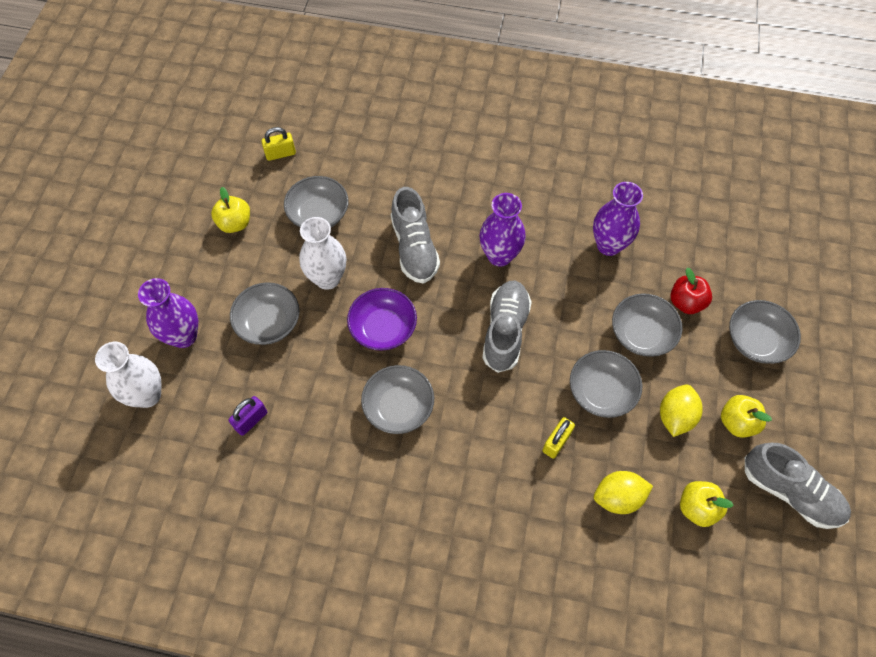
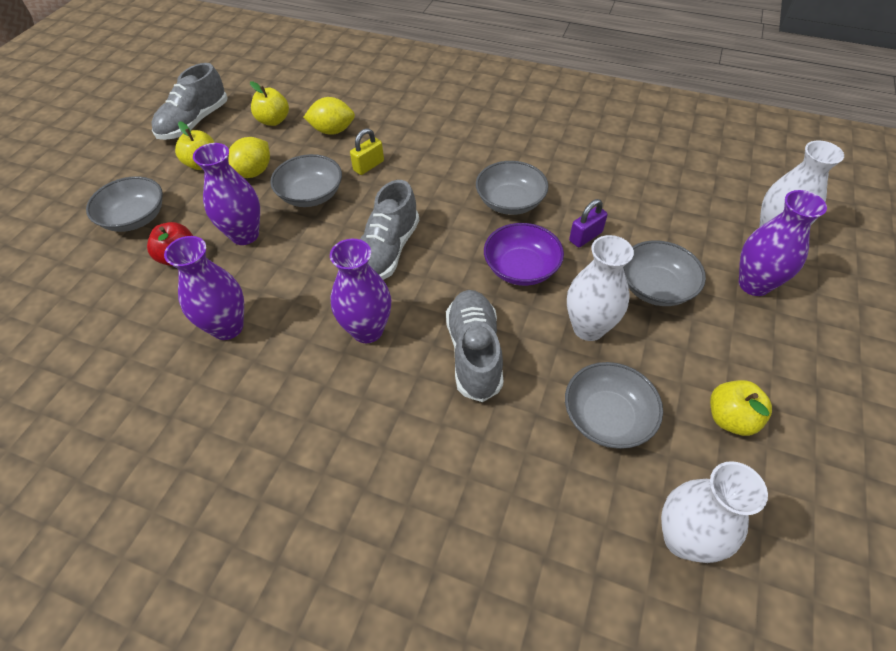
camera: 170 degrees left, 10 degrees down
(251, 420) = (657, 206): purple padlock -> purple padlock (585, 236)
(280, 154) = (683, 538): yellow padlock -> white vase
(641, 334) = (245, 235): grey bowl -> purple vase
(790, 492) = (194, 122): grey shoe -> grey shoe turned 105 degrees counterclockwise

